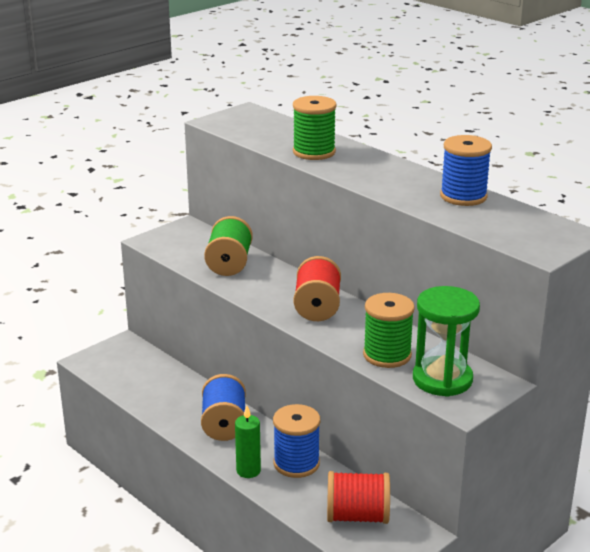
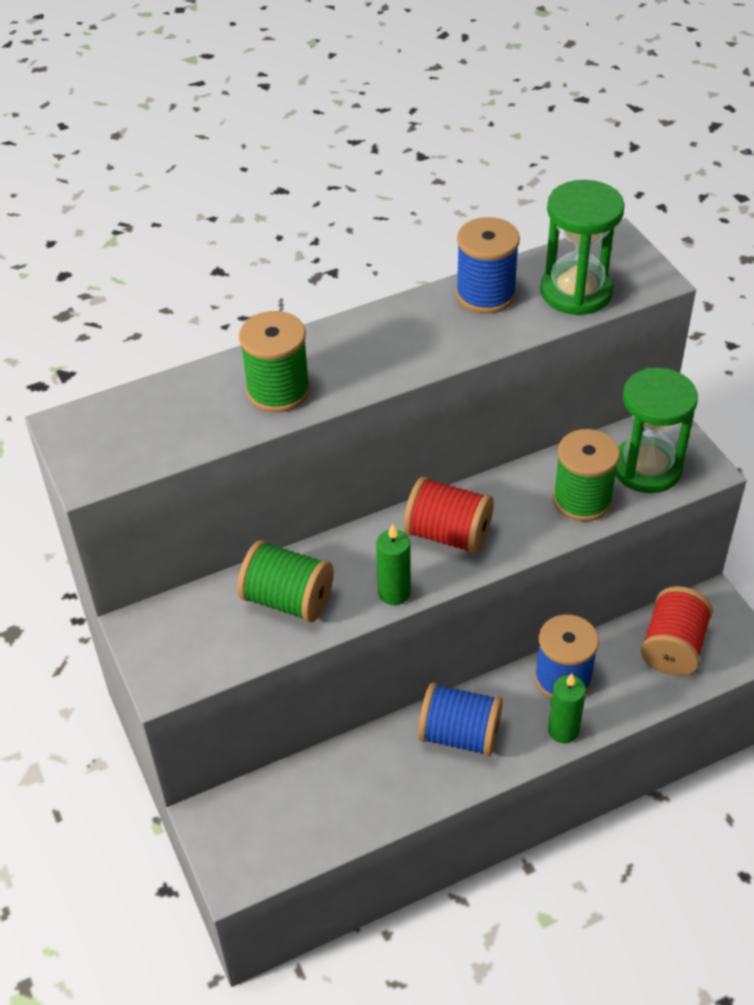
camera: 70 degrees left, 20 degrees up
(254, 297) = (394, 593): none -> green candle
(497, 225) = (576, 292): none -> green hourglass

